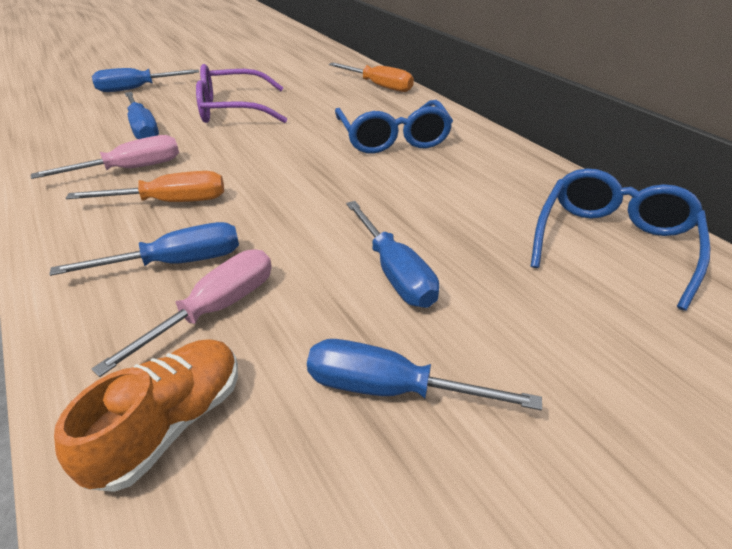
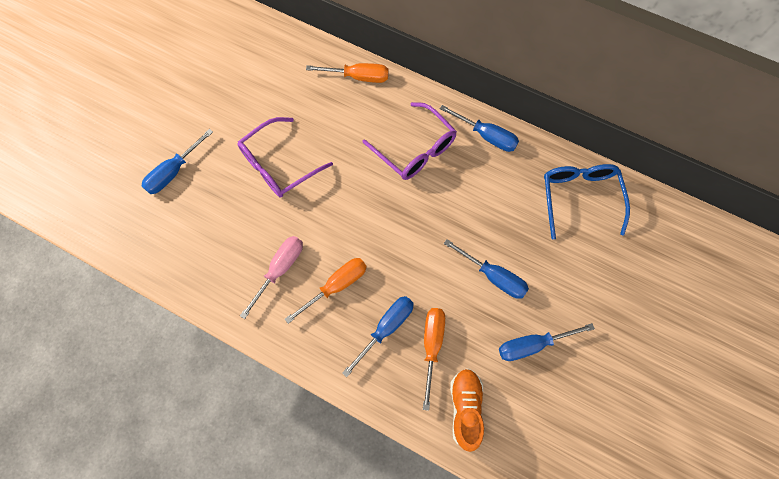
camera: 30 degrees left, 30 degrees up
(143, 129) = (239, 223): blue screwdriver -> blue screwdriver (486, 136)
(215, 309) = (432, 346): pink screwdriver -> orange screwdriver
(393, 138) = (415, 149): blue glasses -> purple glasses

